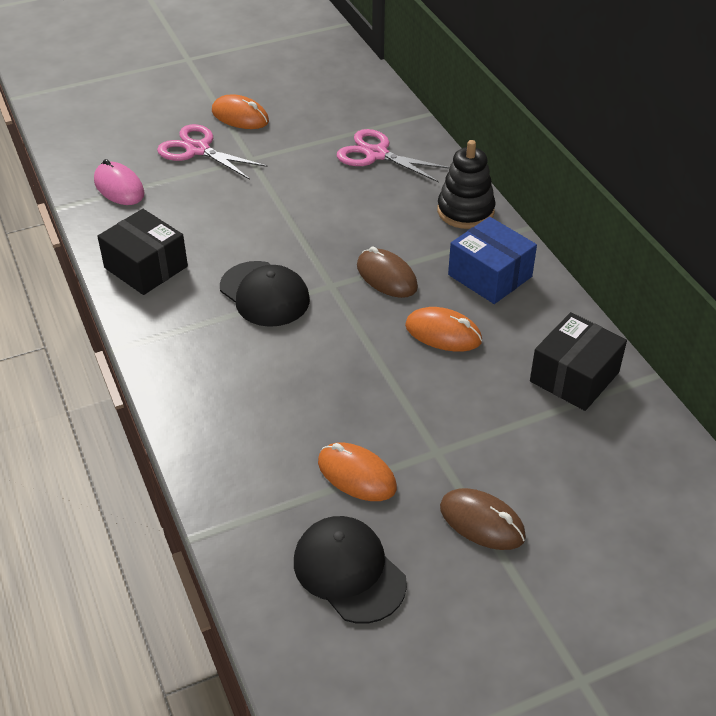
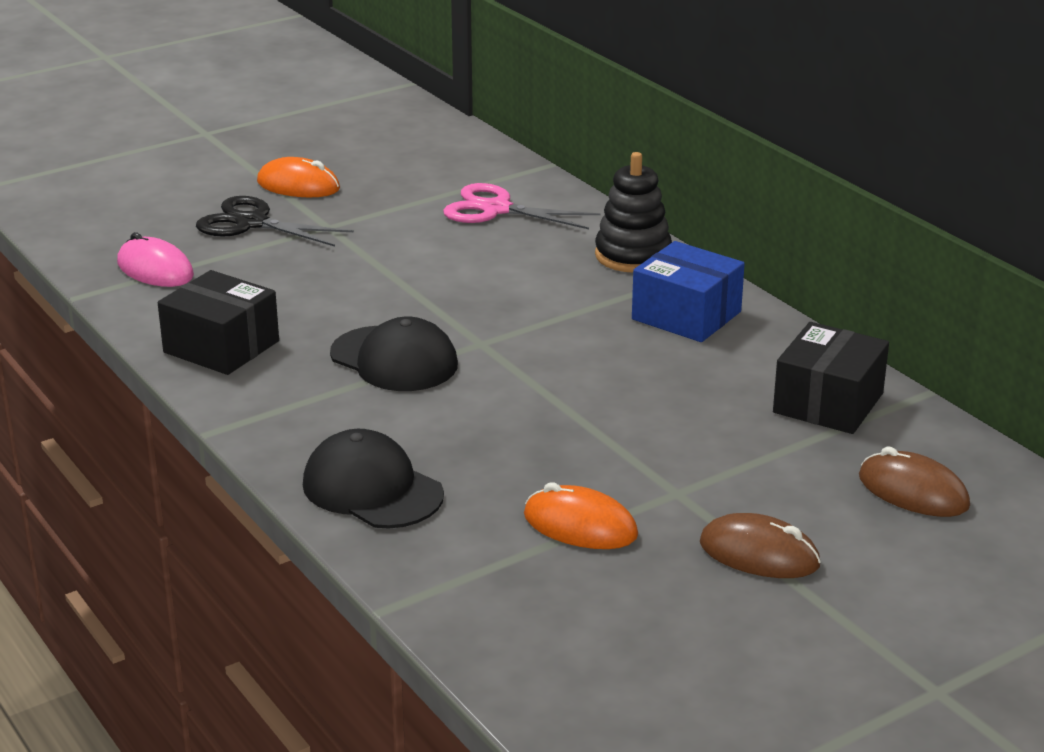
camera: 10 degrees left, 15 degrees down
(198, 149) = (252, 223): pink scissors -> black scissors
(349, 571) = (603, 620): black cap -> black cap (372, 489)
(386, 277) = (551, 328): brown mouse -> brown mouse (913, 492)
(443, 333) = (645, 376): orange mouse -> none

